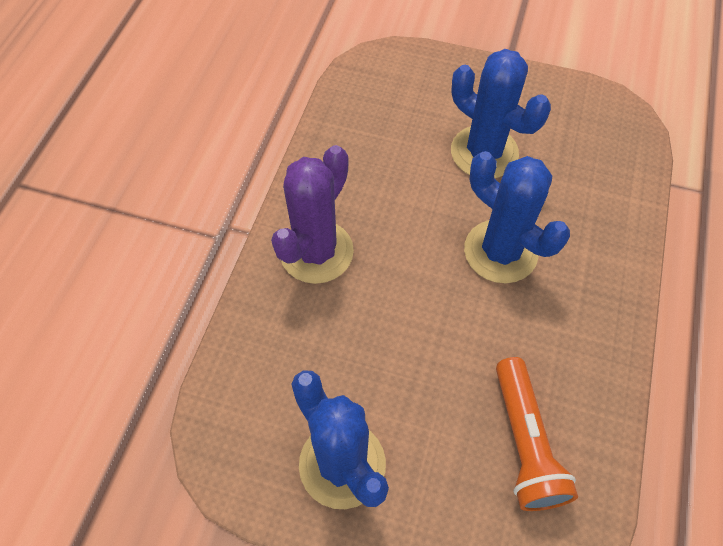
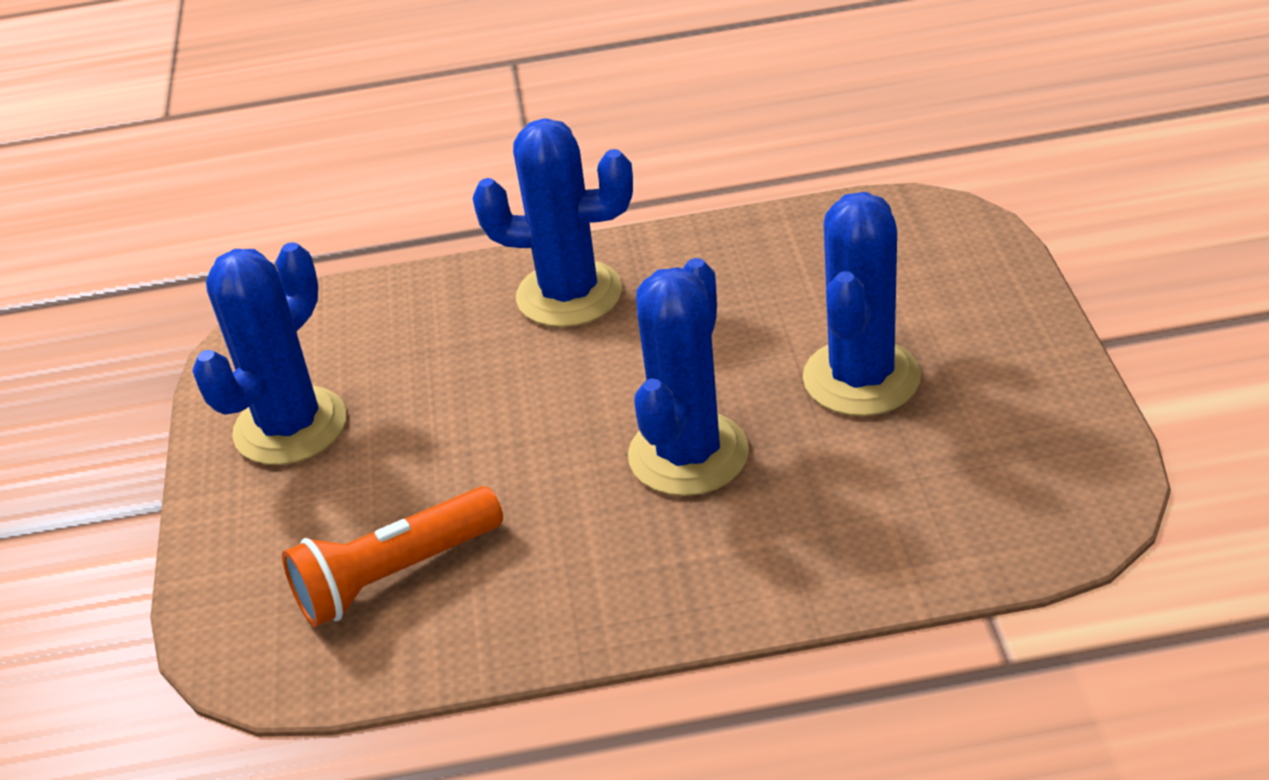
camera: 70 degrees right, 20 degrees down
(316, 252) = (569, 294): purple cactus -> blue cactus

